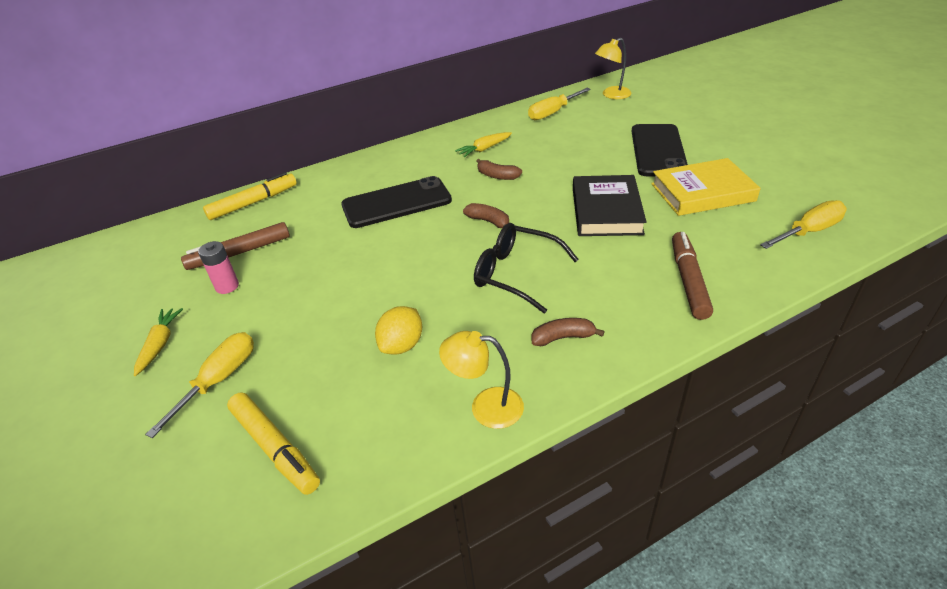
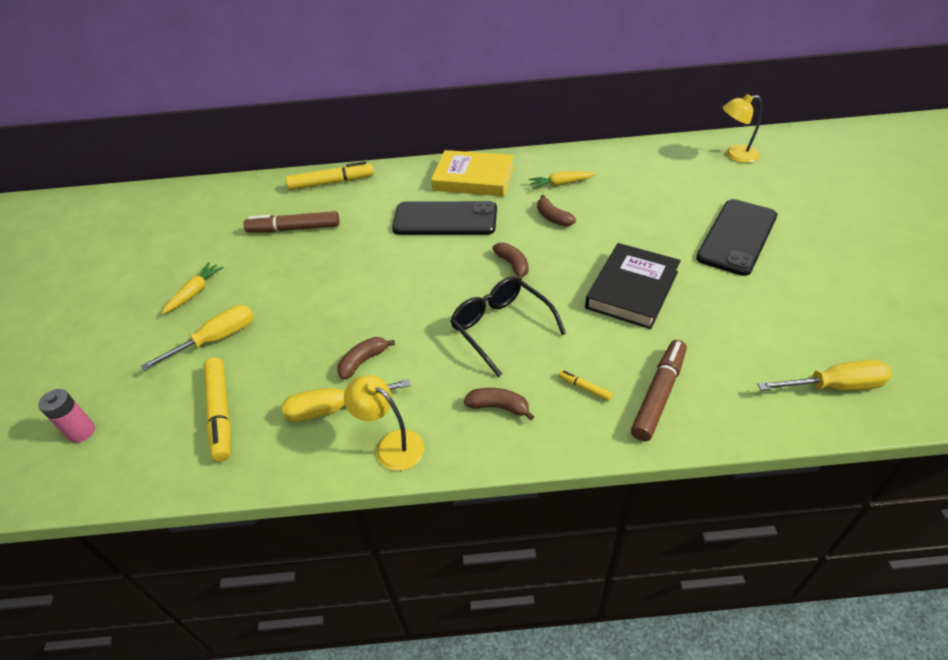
camera: 25 degrees right, 5 degrees up
(227, 286) = (268, 257): pink battery -> pink battery (81, 432)
(402, 345) = (363, 361): yellow lemon -> brown banana
(553, 112) = (657, 160): yellow screwdriver -> yellow screwdriver (334, 408)
(625, 296) = (584, 388): none -> yellow marker
(702, 192) = (749, 301): yellow book -> yellow book (473, 178)

